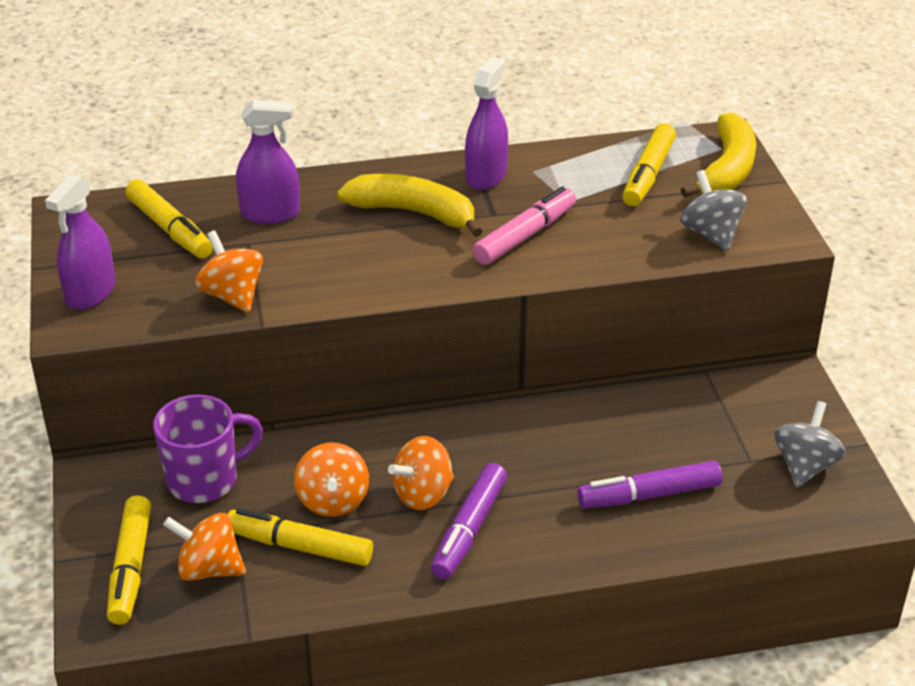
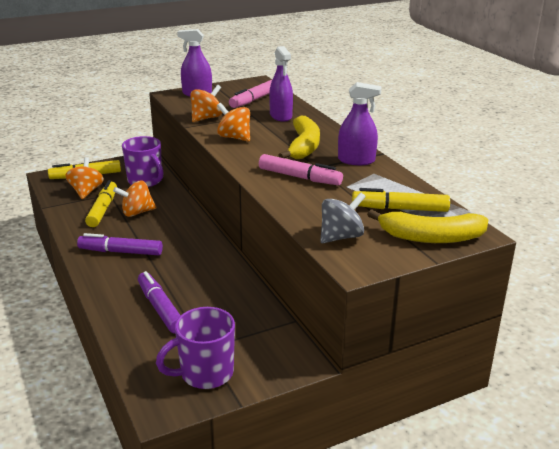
camera: 75 degrees right, 10 degrees down
(170, 229) = (254, 99): yellow marker -> pink marker
(423, 494) = (146, 235): orange spinning top -> orange spinning top (234, 137)
(804, 466) = (205, 374): grey spinning top -> purple mug

